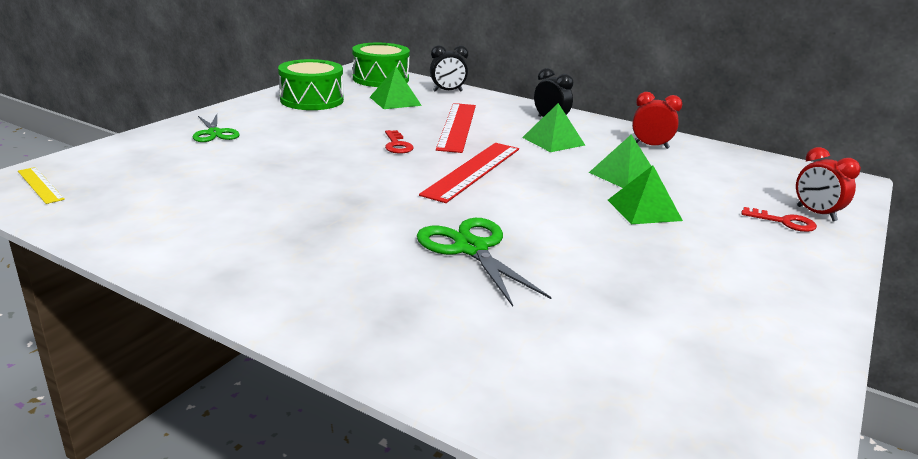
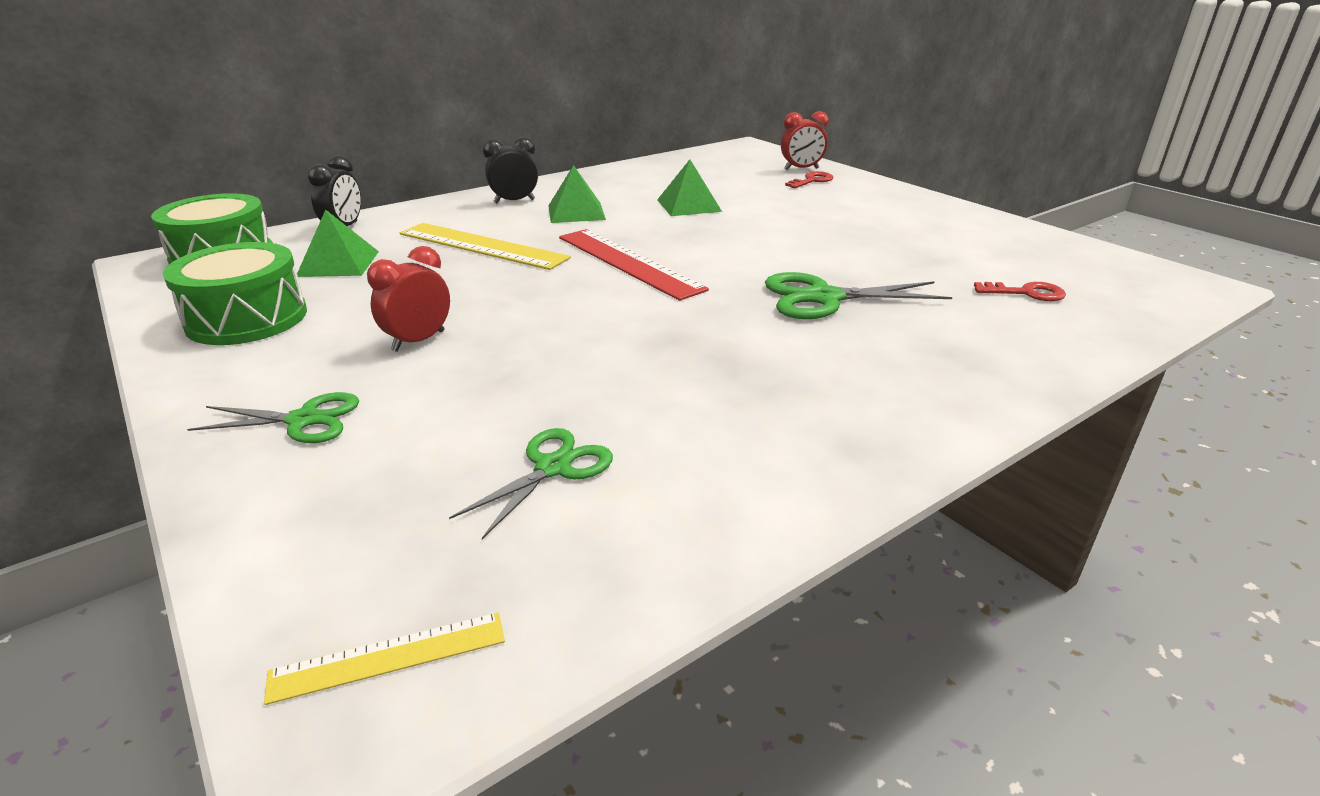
camera: 65 degrees left, 5 degrees up
(183, 191) = (553, 468): none -> green scissors
(397, 145) = (509, 288): red key -> red key (1026, 293)
(457, 126) = (482, 246): red ruler -> yellow ruler
(644, 210) = (768, 215): green pyramid -> none
(650, 146) = (625, 181): red clock -> red clock (418, 341)

